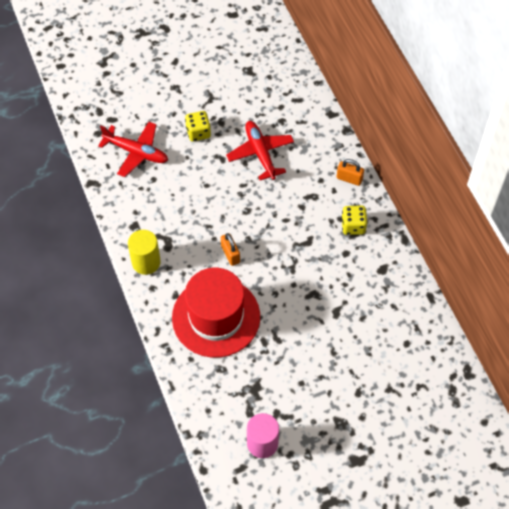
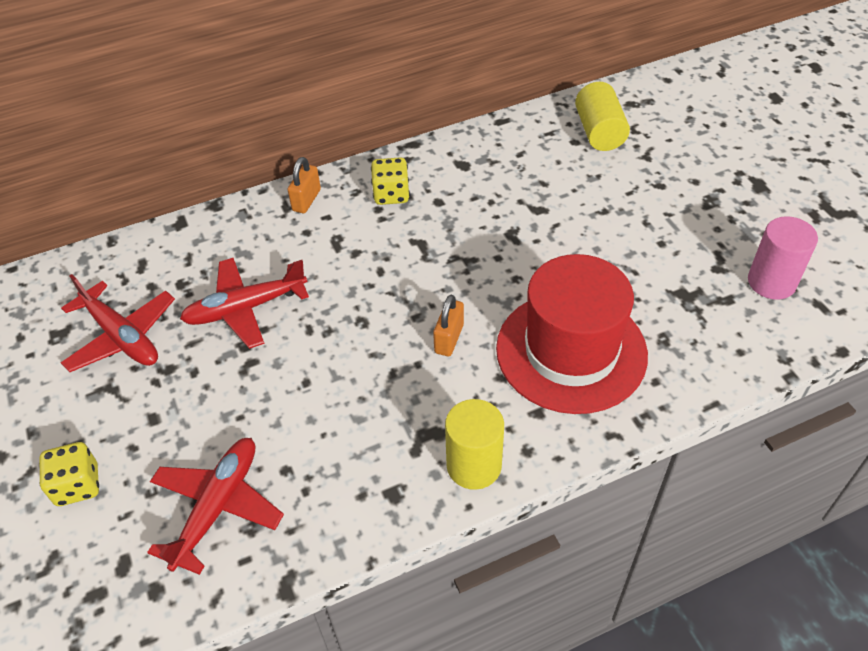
camera: 90 degrees left, 10 degrees down
(198, 132) = (186, 402): yellow dice -> yellow dice (78, 485)
(230, 254) = (449, 339): orange padlock -> orange padlock turned 45 degrees counterclockwise
(244, 99) = (122, 337): none -> red plane
(417, 361) = (599, 132): none -> yellow cylinder

